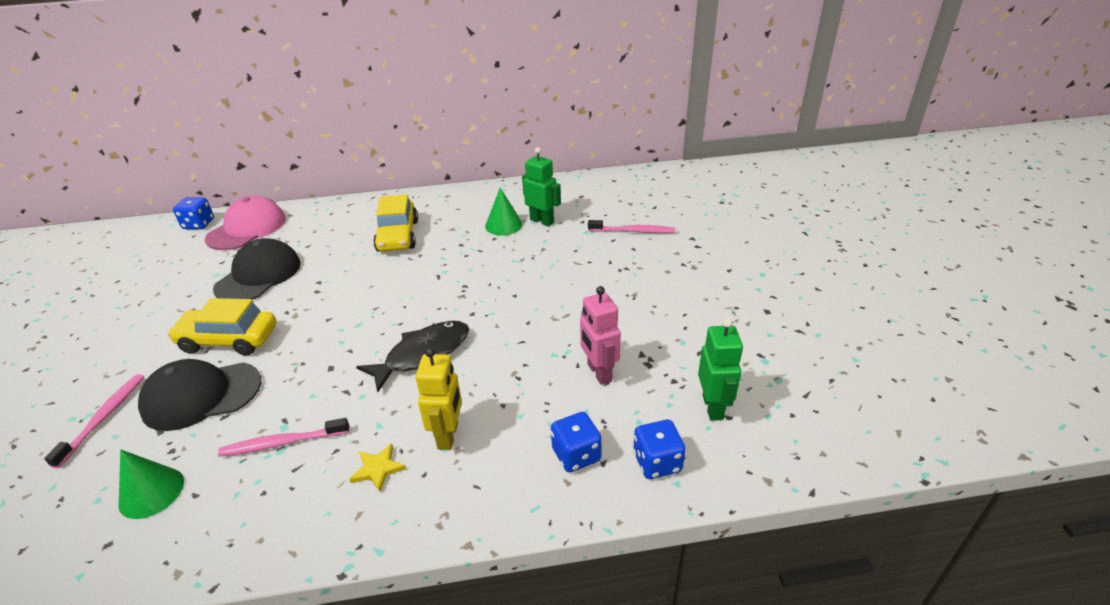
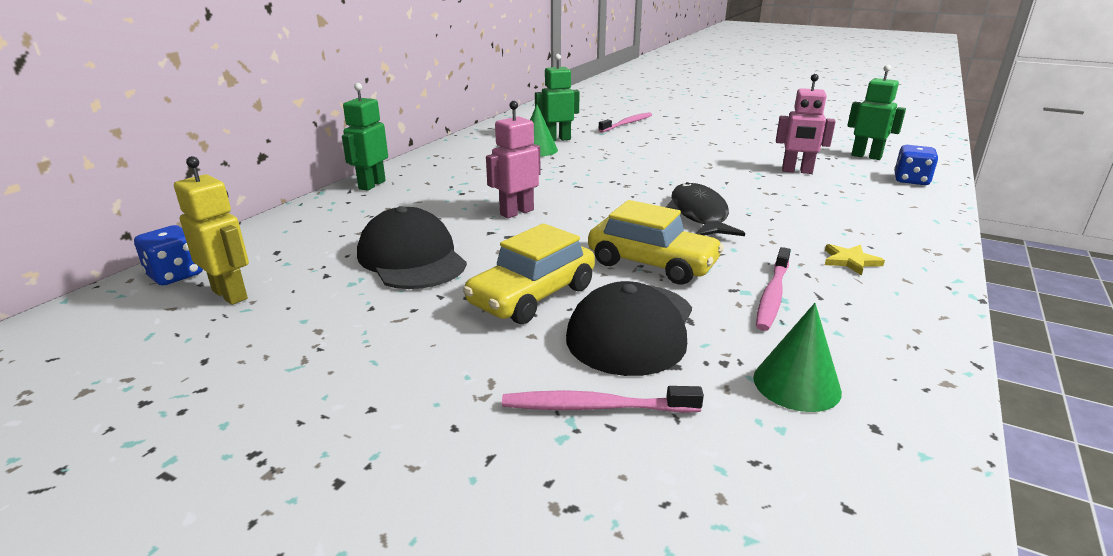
camera: 55 degrees left, 10 degrees down
(103, 418) = (596, 407): pink toothbrush -> pink toothbrush turned 45 degrees counterclockwise
(247, 228) = (272, 247): pink cap -> none
(360, 275) = (516, 212): none -> pink robot
(365, 205) = (371, 185): none -> green robot
(398, 236) = (470, 185): yellow car -> yellow car (652, 264)
(448, 435) = (828, 228): yellow robot -> yellow robot (230, 294)
(576, 455) = (886, 197): blue dice -> none

